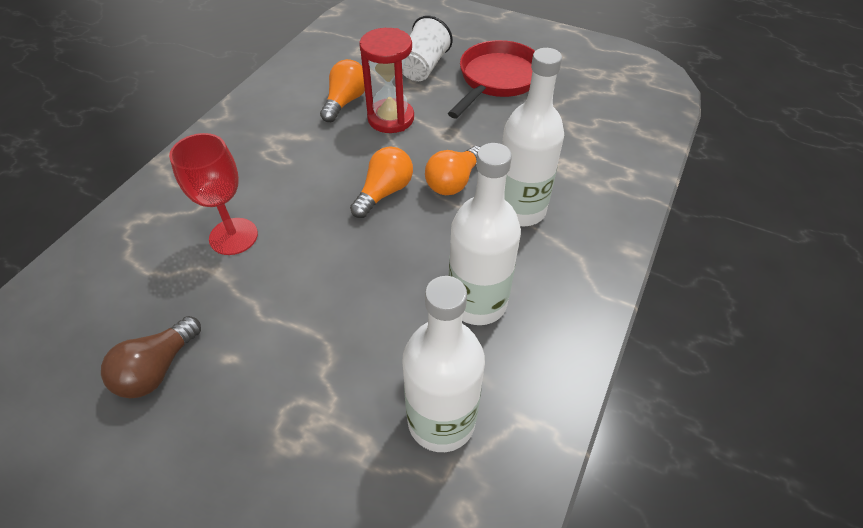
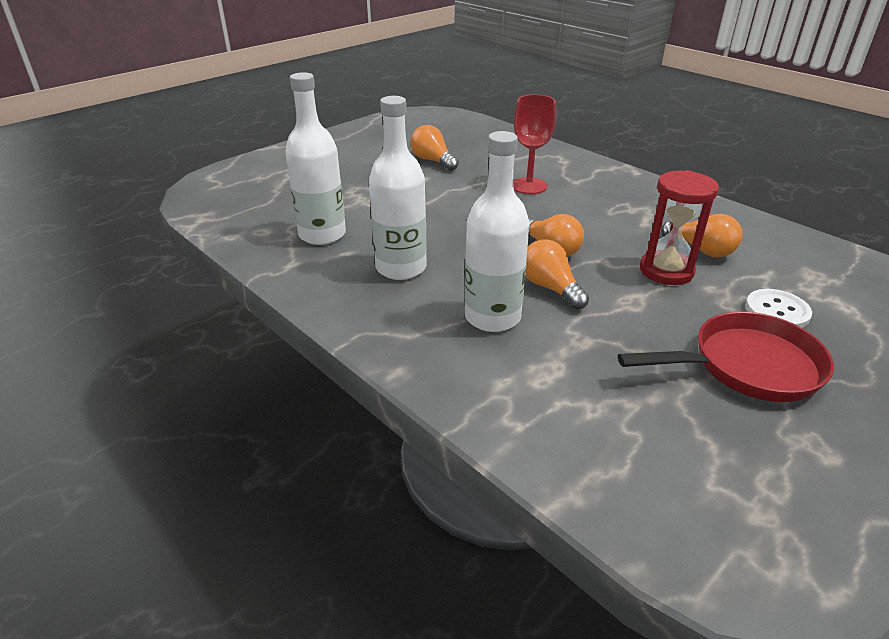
camera: 110 degrees right, 15 degrees down
(157, 369) = (433, 161): brown light bulb -> orange light bulb
(423, 67) = (777, 311): white cup -> white button
(497, 80) = (747, 366): red pan -> red pan turned 60 degrees counterclockwise

